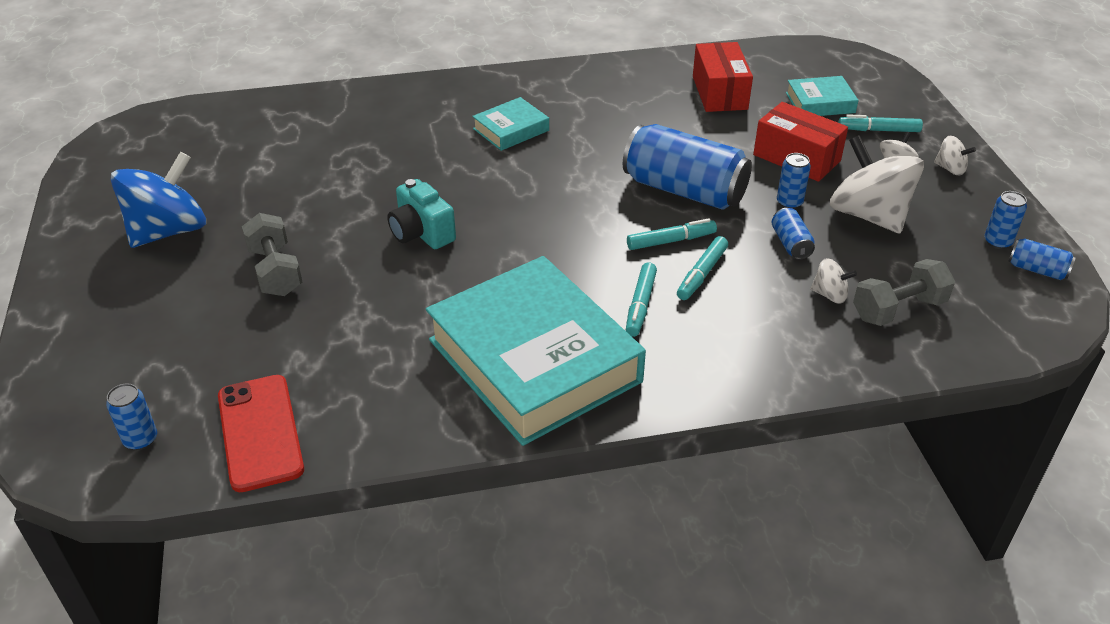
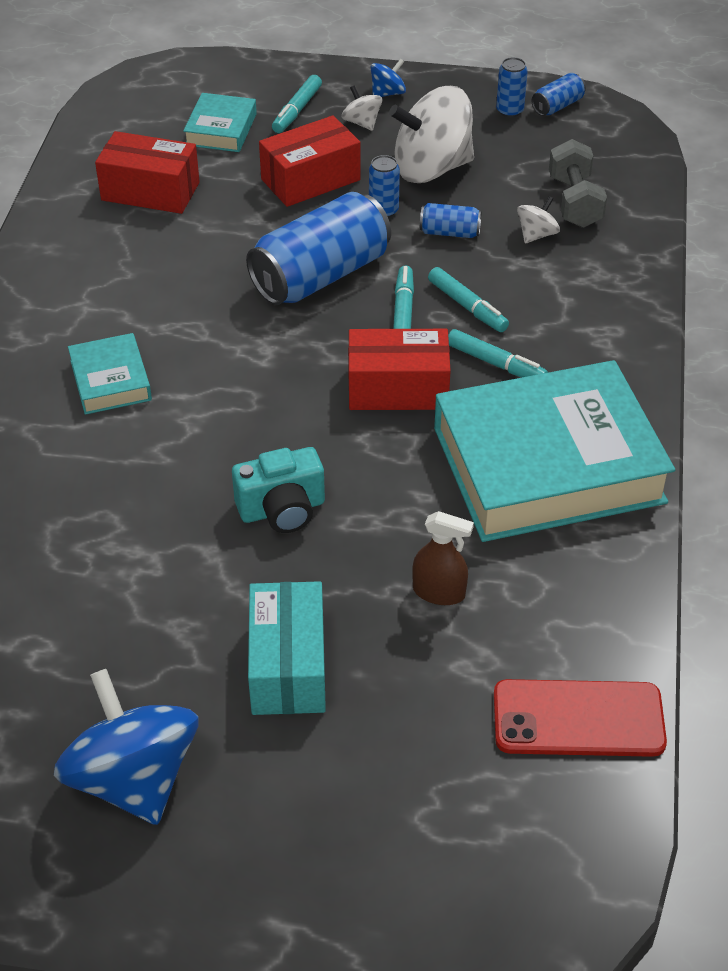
camera: 70 degrees left, 5 degrees up
(140, 439) = (552, 840): blue can -> none
(275, 271) = (288, 666): grey dumbbell -> turquoise box
(368, 328) = (439, 592): none -> brown spray bottle
(578, 258) = (398, 388): none -> red box
(950, 169) = (387, 93): white spinning top -> blue spinning top

